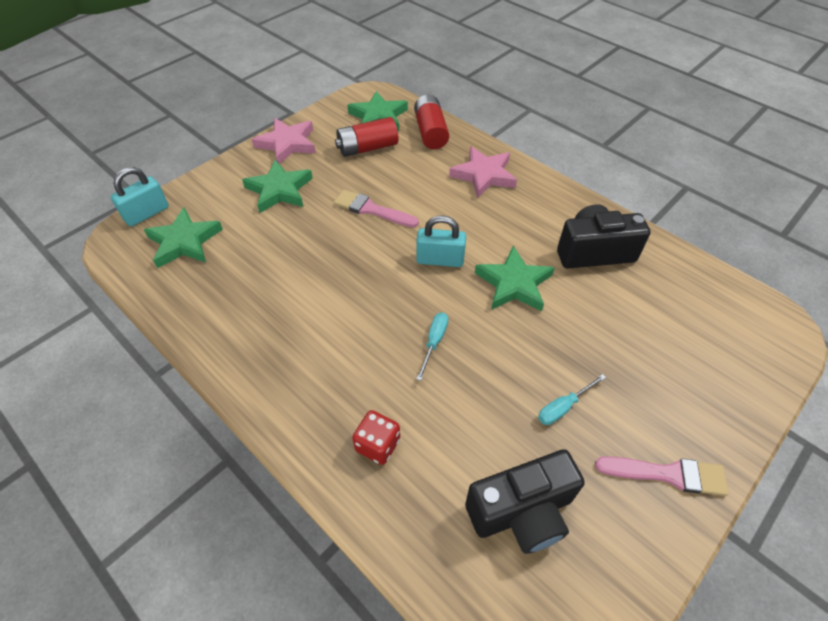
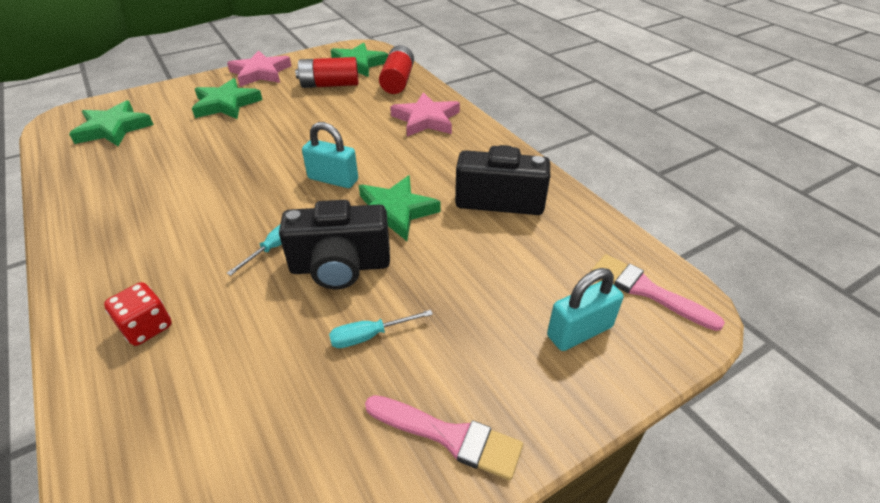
camera: 15 degrees right, 10 degrees down
(147, 213) = (101, 104): turquoise padlock -> turquoise padlock (579, 331)
(371, 209) = (297, 130): pink brush -> pink brush (646, 290)
(522, 512) = (248, 433): black camera -> black camera (340, 266)

